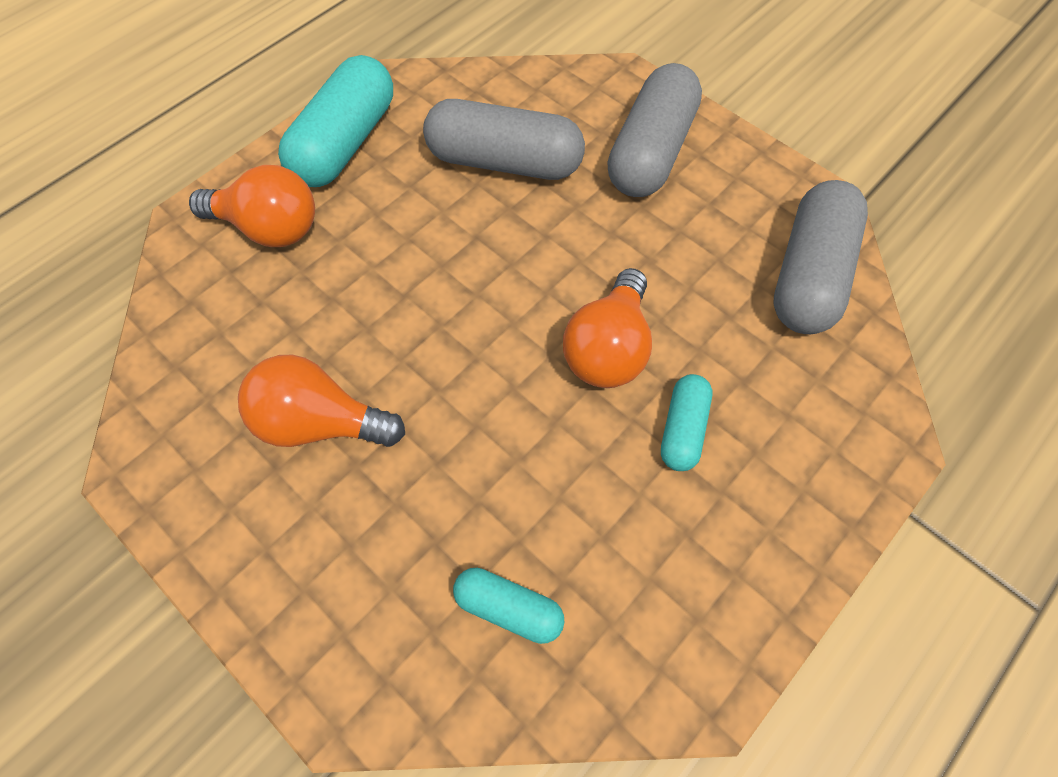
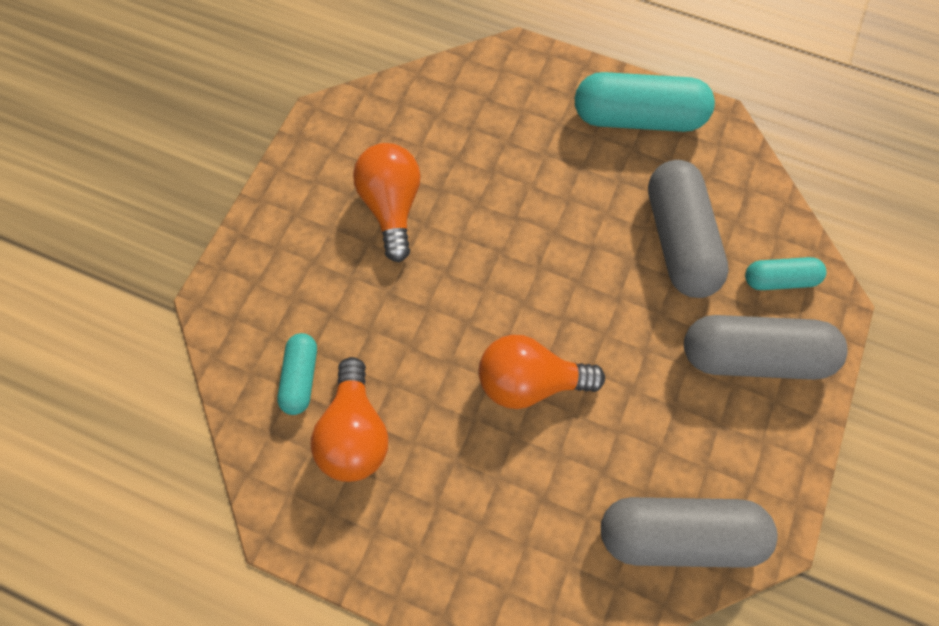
camera: 70 degrees right, 5 degrees up
(269, 228) = (534, 104): orange light bulb -> orange light bulb (355, 433)
(683, 429) = (479, 460): turquoise capsule -> turquoise capsule (779, 279)

